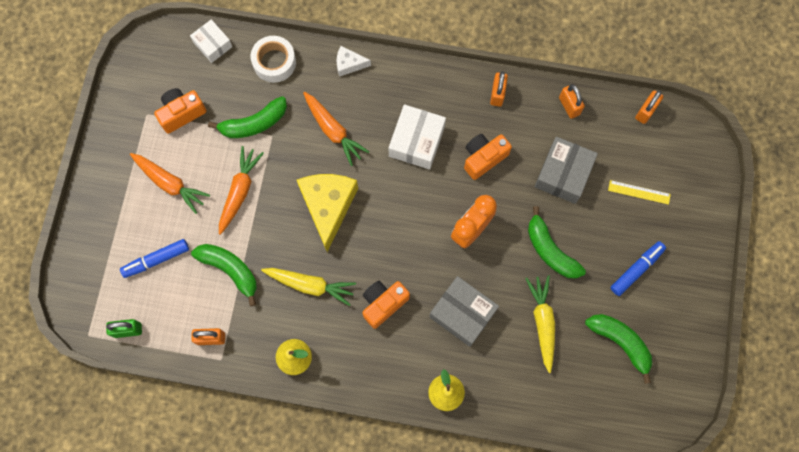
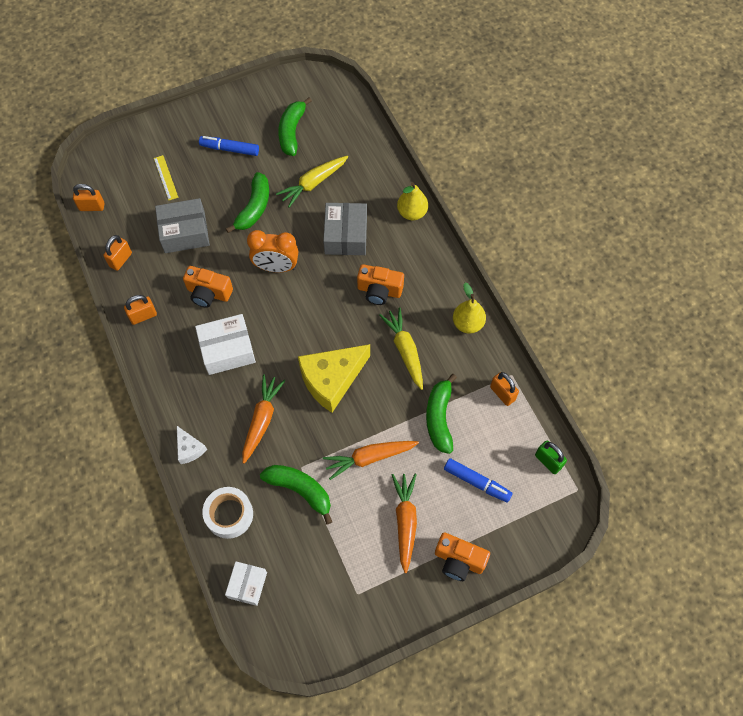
camera: 125 degrees left, 10 degrees down
(181, 113) = (334, 561): orange camera -> orange camera (459, 560)

